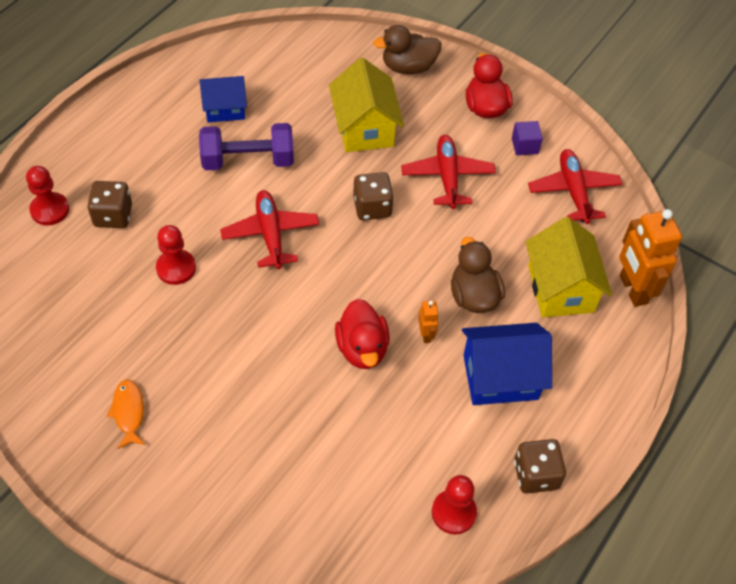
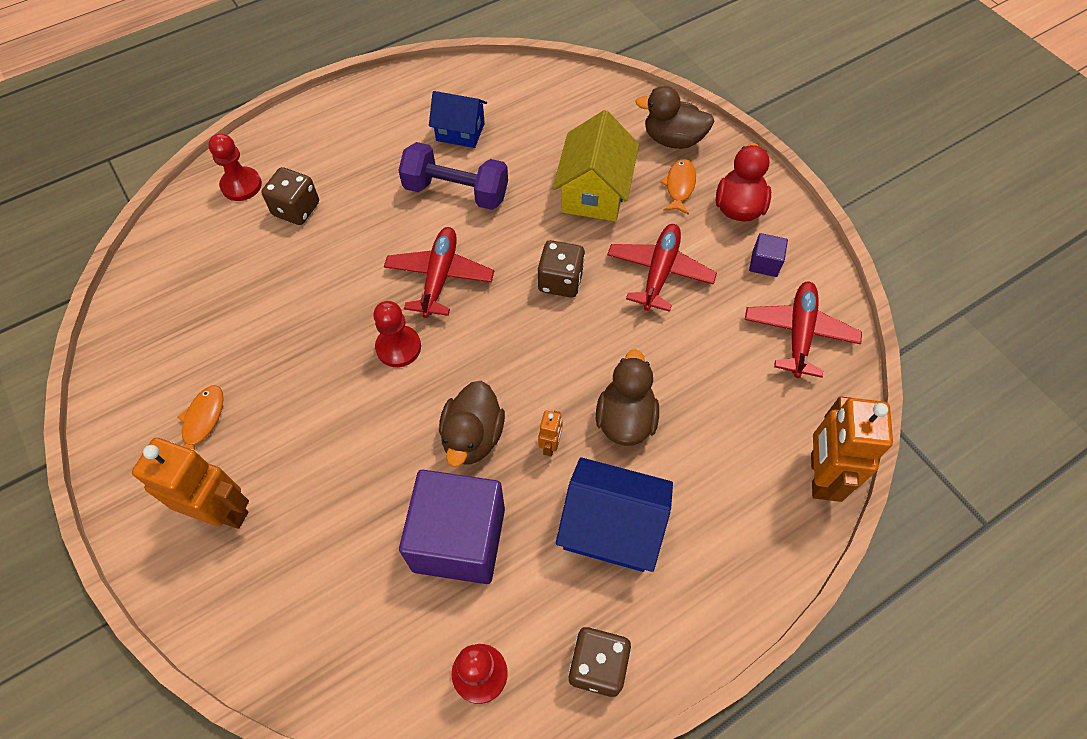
camera: 25 degrees right, 5 degrees up
(176, 268) = (328, 283): red pawn -> red pawn (398, 347)
(186, 474) = (222, 511): none -> orange robot
(362, 348) = (472, 437): red duck -> brown duck
(390, 426) = (459, 539): none -> purple cube
(431, 104) = (679, 186): none -> orange fish
(560, 288) = (731, 445): yellow house -> none

